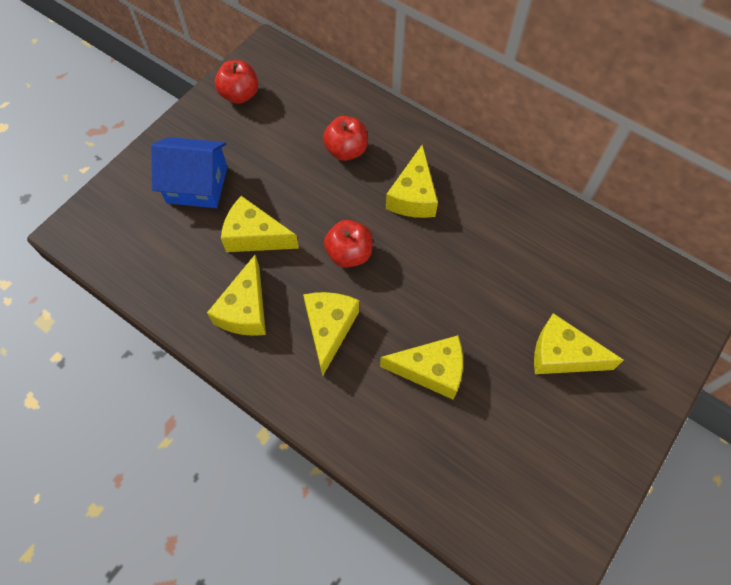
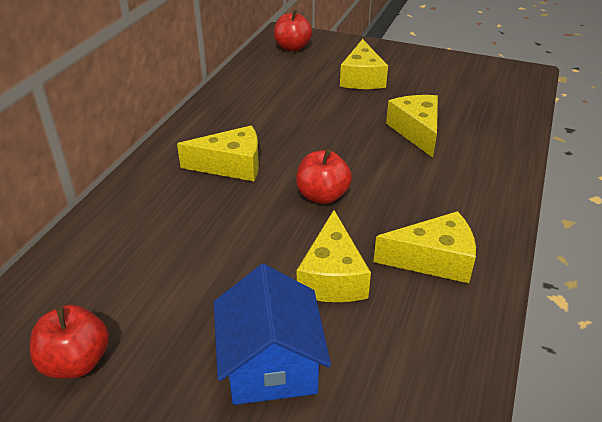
camera: 105 degrees left, 25 degrees down
(329, 329) = (416, 193): yellow cheese -> none
(346, 150) = (176, 224): red apple -> red apple (292, 48)

